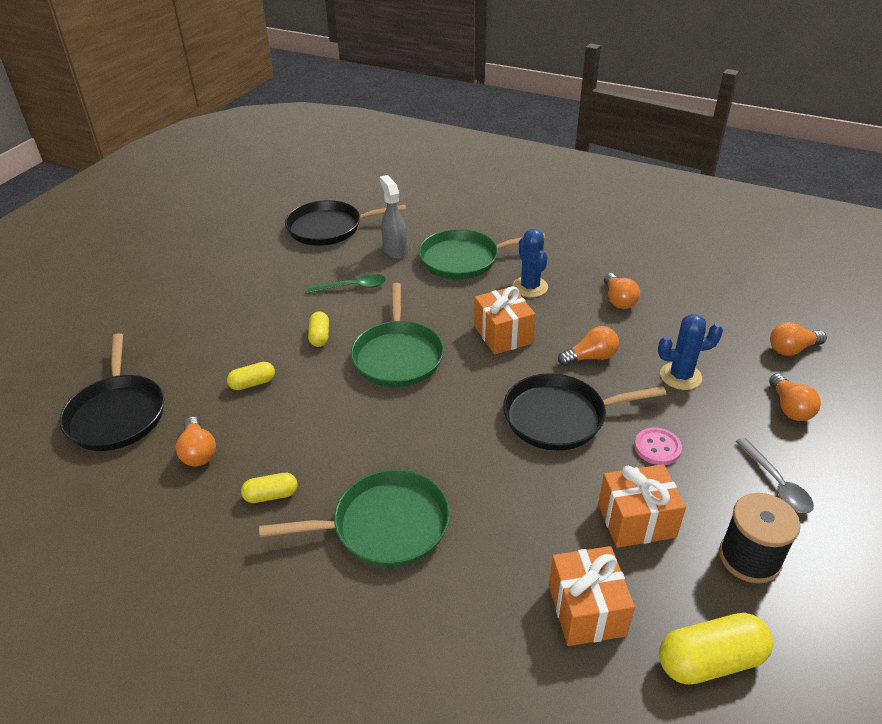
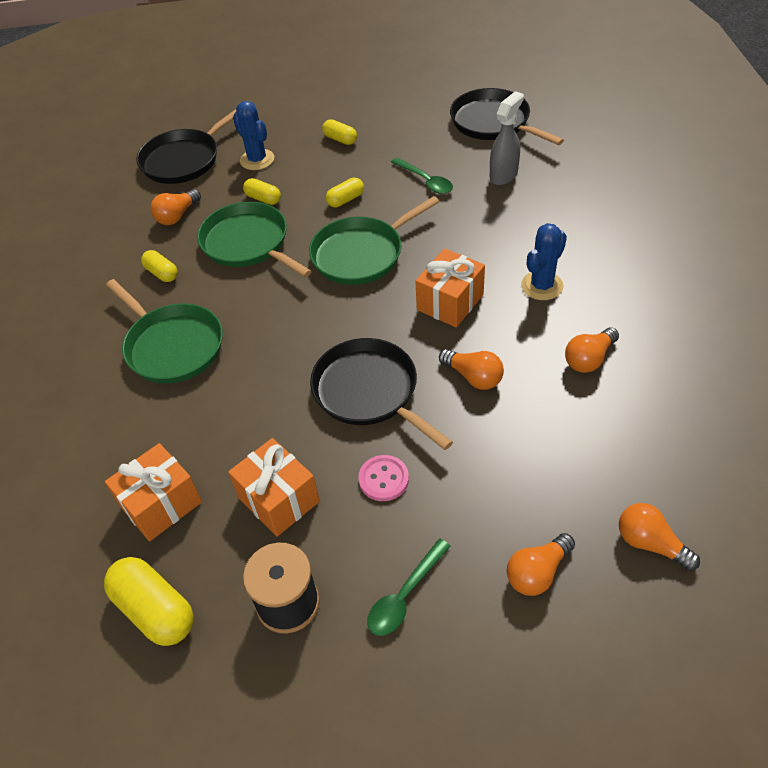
camera: 60 degrees right, 10 degrees up
(236, 307) = (340, 139): none -> yellow capsule
(463, 259) = (538, 222): green pan -> green pan (248, 243)
(680, 376) = (507, 458): blue cactus -> blue cactus (257, 160)
(776, 484) = (404, 596): grey spoon -> green spoon

